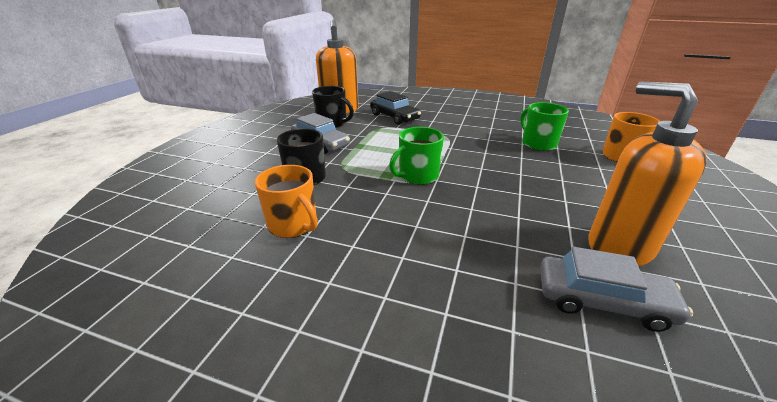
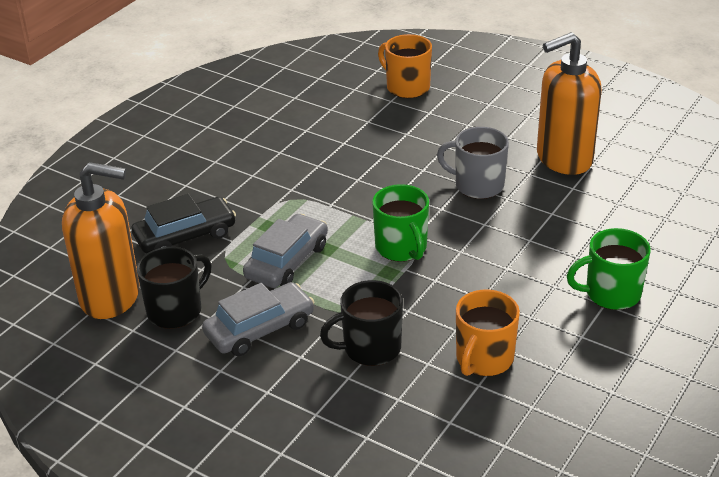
camera: 75 degrees left, 5 degrees up
(293, 225) = (484, 359): orange mug -> orange mug turned 150 degrees clockwise
(523, 200) = (477, 185): none -> grey mug
(538, 144) = (350, 131): green mug -> green mug (611, 294)
(602, 301) = (623, 193): grey car -> grey car (287, 261)

